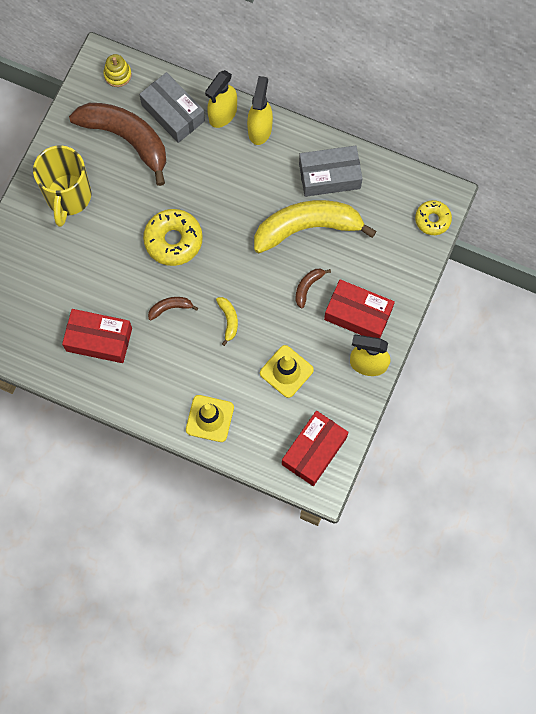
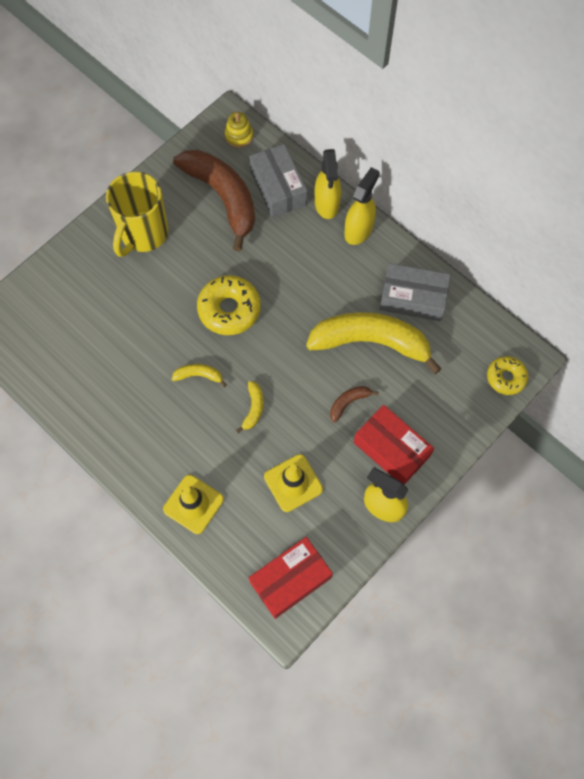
camera: 20 degrees right, 5 degrees down
(99, 340) = (114, 383): red box -> none
(170, 308) = (199, 375): brown banana -> yellow banana
(222, 114) = (327, 204): yellow spray bottle -> yellow spray bottle turned 60 degrees counterclockwise

